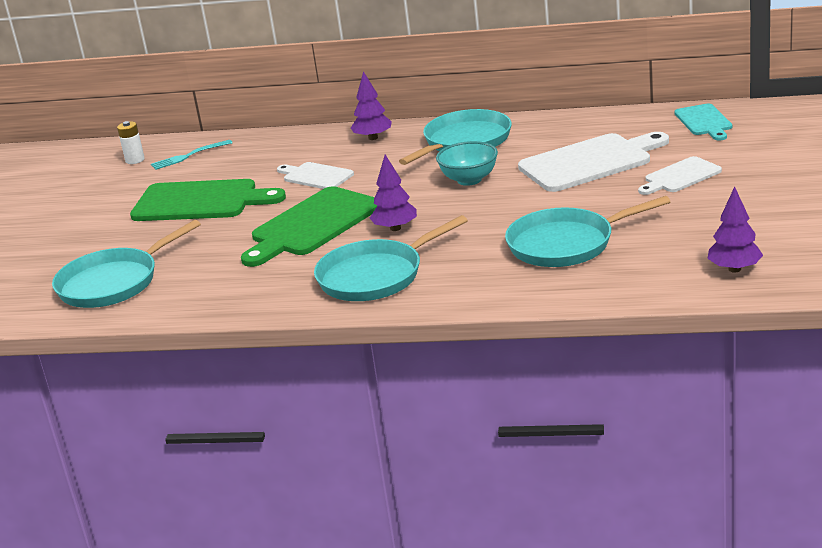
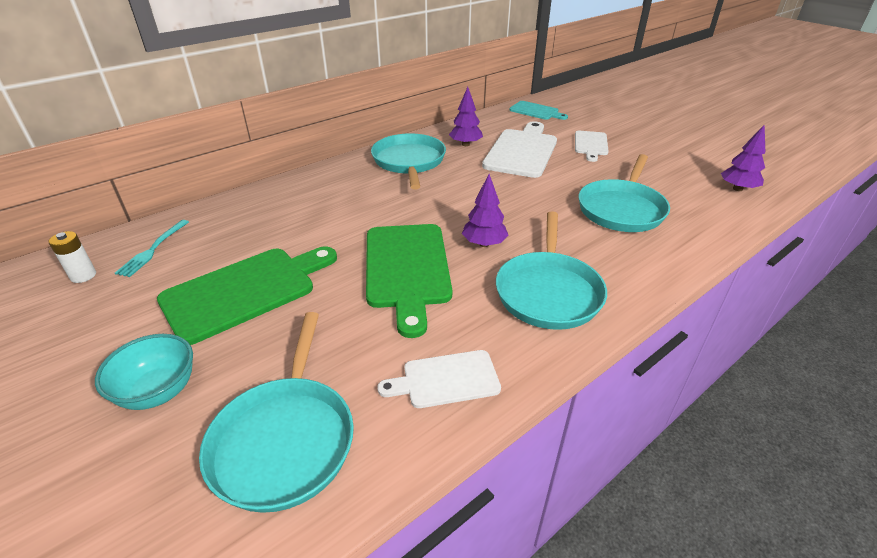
camera: 50 degrees left, 10 degrees up
(316, 176) = (331, 225): white cutting board -> white cutting board (446, 379)
(373, 138) = (327, 179): purple tree -> purple tree (465, 144)
(469, 180) = (466, 187): turquoise bowl -> turquoise bowl (159, 391)

